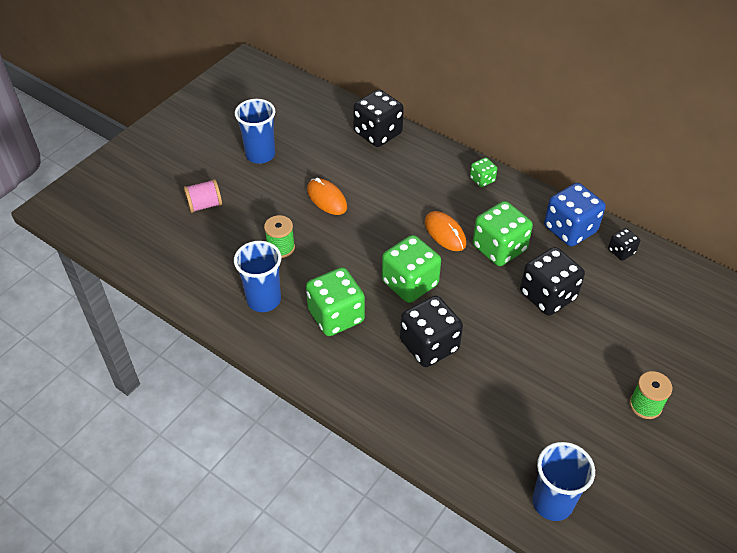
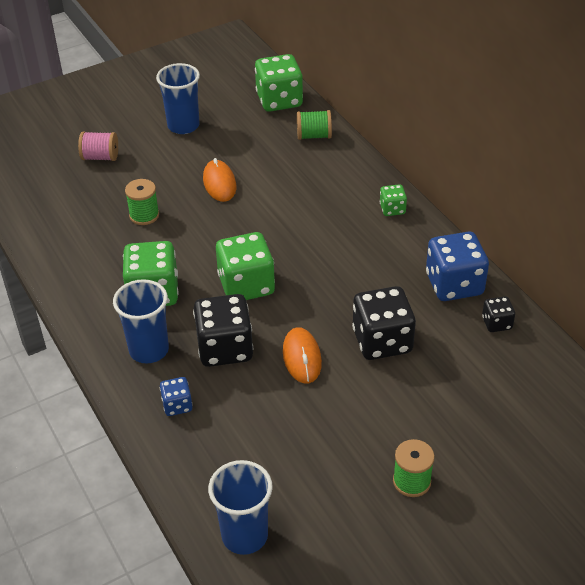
camera: 25 degrees right, 5 degrees down
(263, 300) = (96, 257): blue cup -> blue cup (149, 350)
(378, 133) = (314, 136): black dice -> green spool
(423, 410) = (177, 405): none -> blue dice
(445, 233) = (316, 249): orange mouse -> orange mouse (302, 357)
(499, 248) = (363, 280): green dice -> green dice (279, 100)

